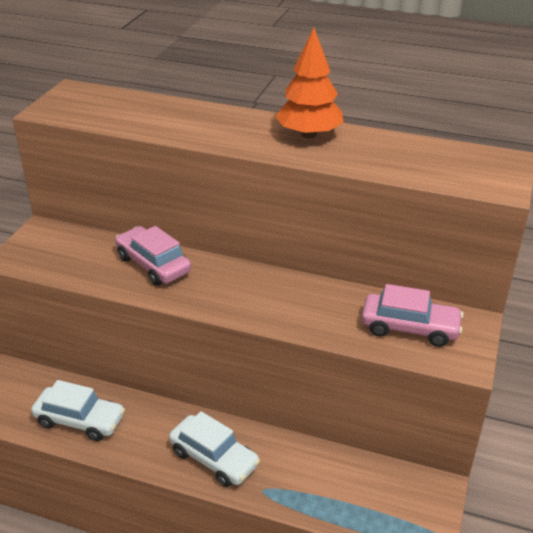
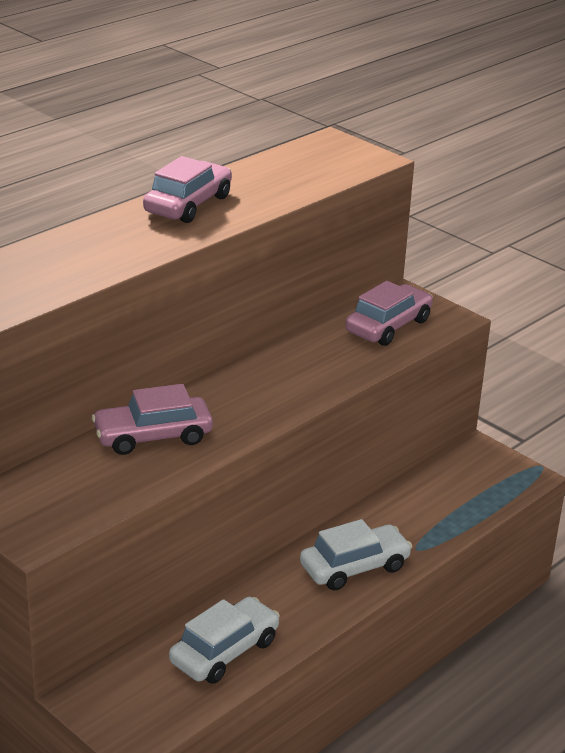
camera: 65 degrees left, 5 degrees down
(309, 135) = (188, 204): orange tree -> pink car

